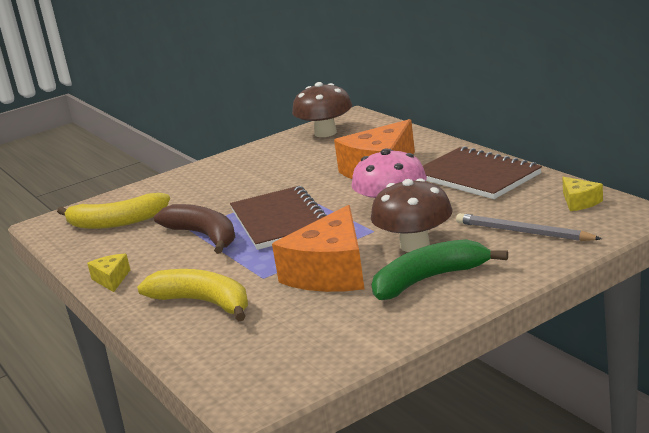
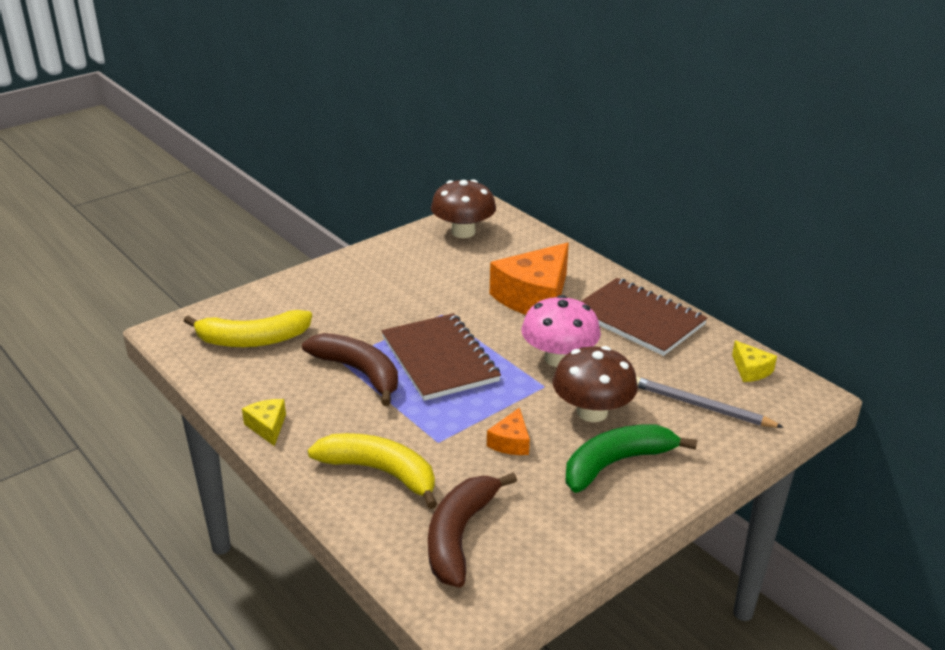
camera: 10 degrees left, 10 degrees up
(264, 342) = (459, 535): none -> brown banana
(331, 272) = (511, 442): orange cheese -> orange cheese, size x0.45

